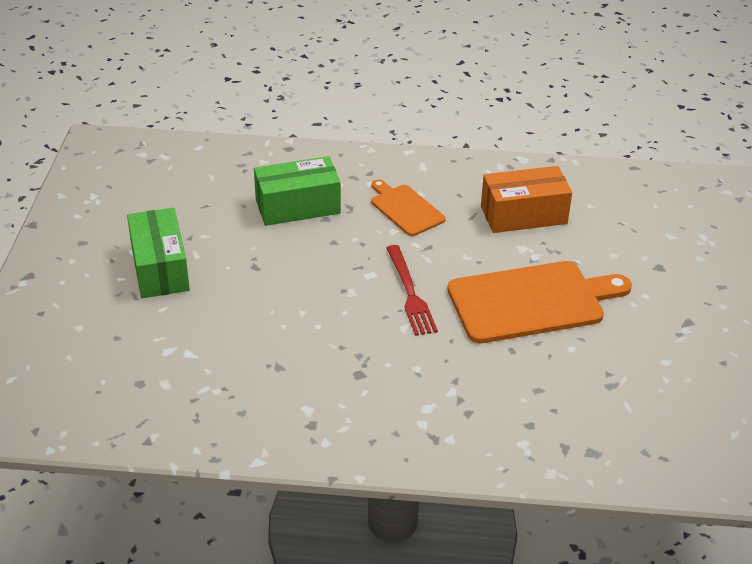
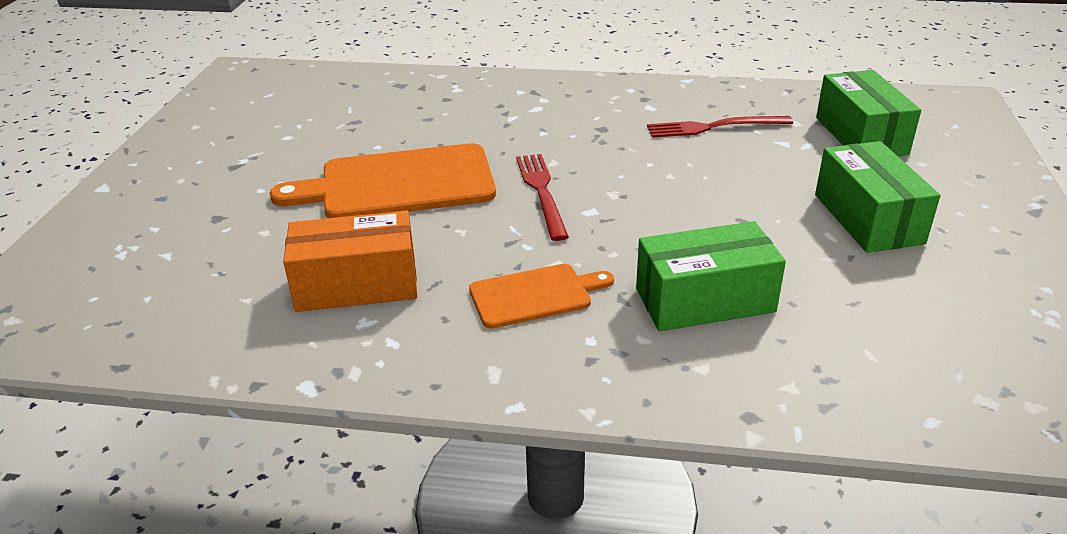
camera: 175 degrees left, 5 degrees down
(112, 363) = (860, 135): none -> green box
(248, 376) = (714, 127): none -> red fork
(405, 209) = (535, 295): orange cutting board -> orange cutting board turned 75 degrees counterclockwise

